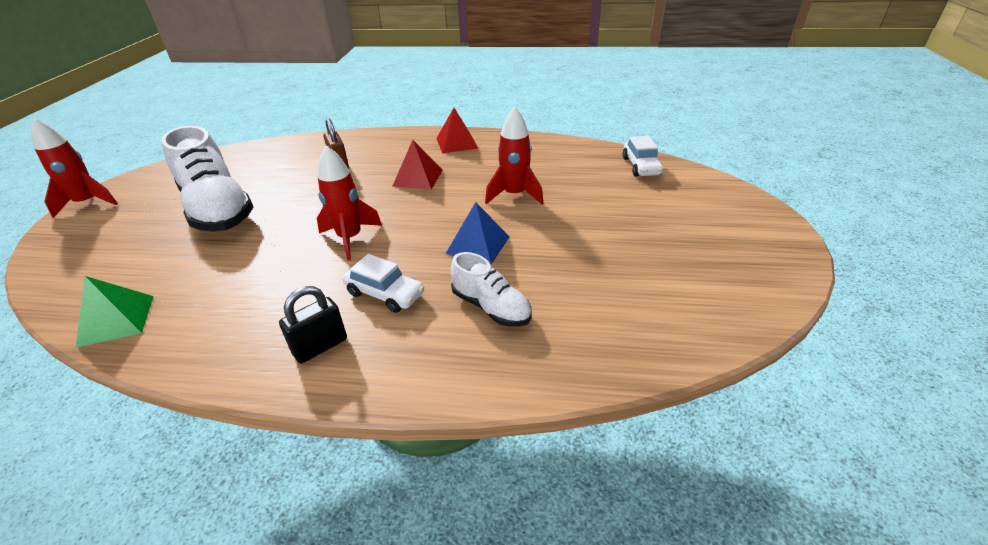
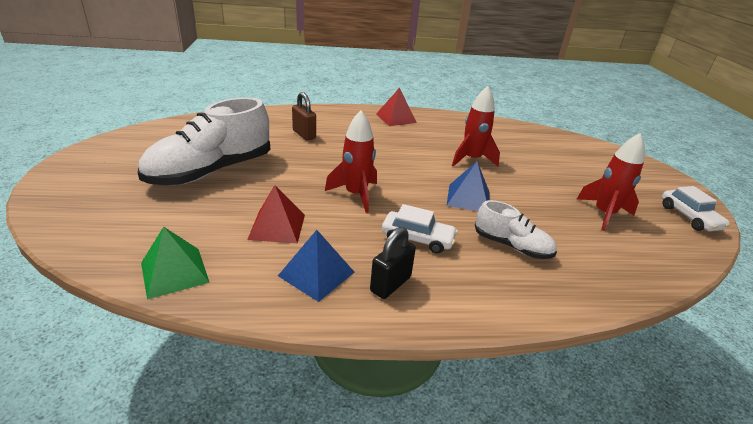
camera: 15 degrees left, 5 degrees down
(88, 203) = (66, 166): red rocket -> red rocket (604, 214)
(217, 209) = (211, 171): white shoe -> white shoe turned 90 degrees clockwise
(250, 329) = (316, 274): none -> blue pyramid
(418, 178) = (382, 145): red pyramid -> red pyramid (277, 226)
(641, 166) = (553, 138): white car -> white car (689, 217)

